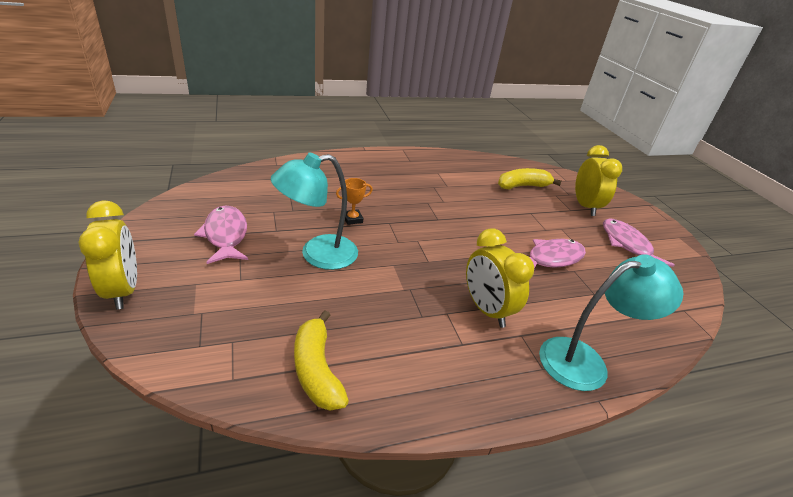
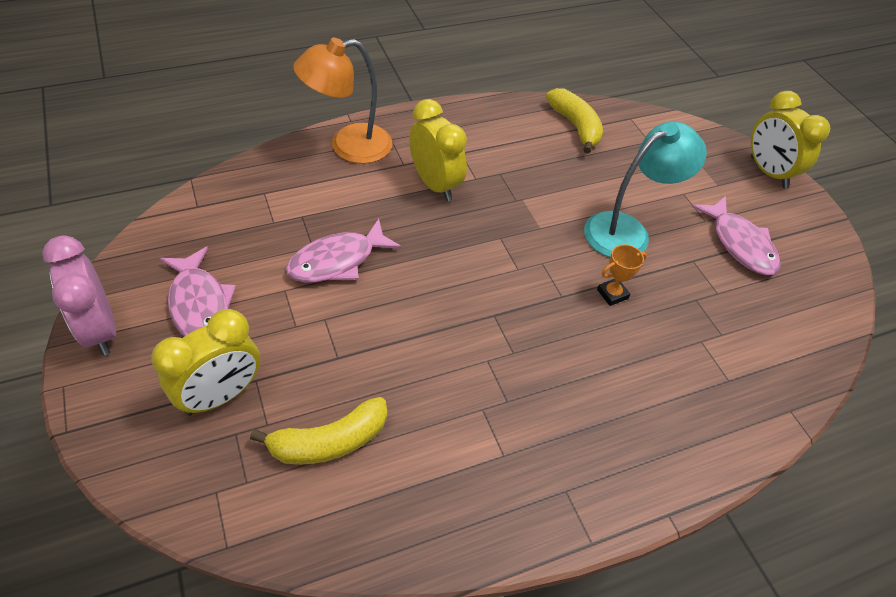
camera: 175 degrees right, 15 degrees up
(585, 206) = (220, 395): yellow clock -> yellow clock turned 120 degrees counterclockwise
(585, 361) = (348, 146): turquoise lamp -> orange lamp
(673, 239) = (100, 330): none -> pink clock

